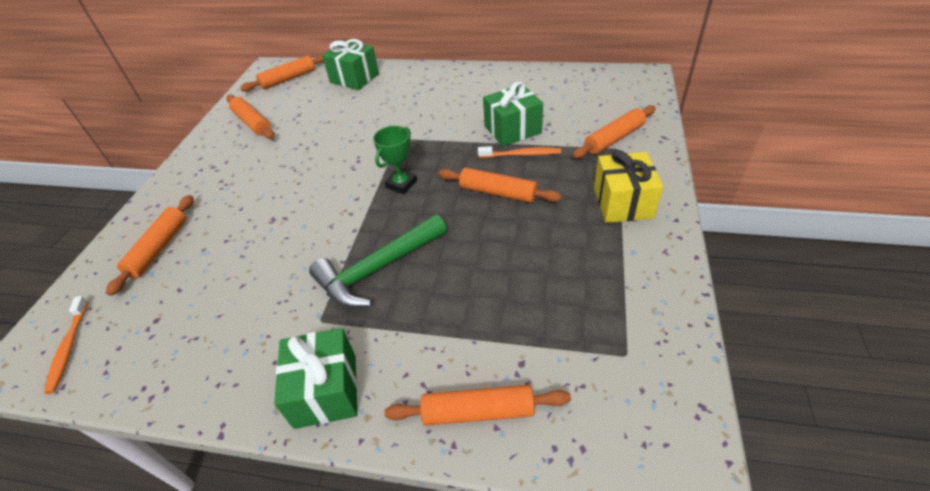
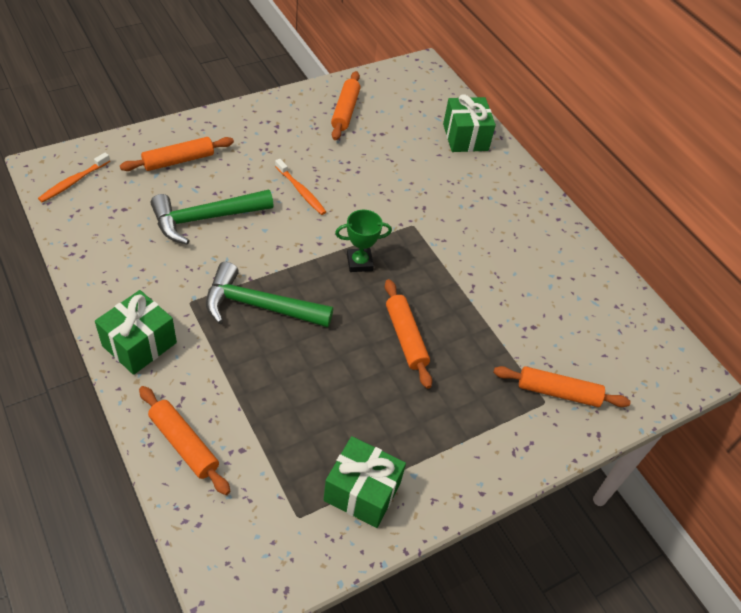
camera: 40 degrees right, 5 degrees up
(244, 260) = (206, 218): none -> green hammer
(288, 79) = (421, 92): orange rolling pin -> none
(512, 130) = (499, 302): green gift -> green gift (362, 492)
(521, 154) = (470, 328): orange toothbrush -> orange toothbrush (301, 191)
(623, 202) = (470, 440): yellow gift -> none

